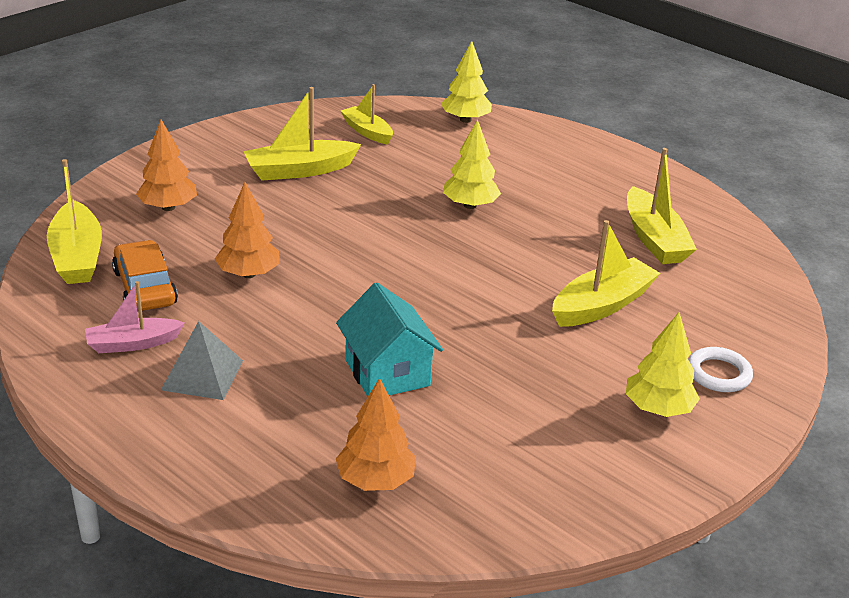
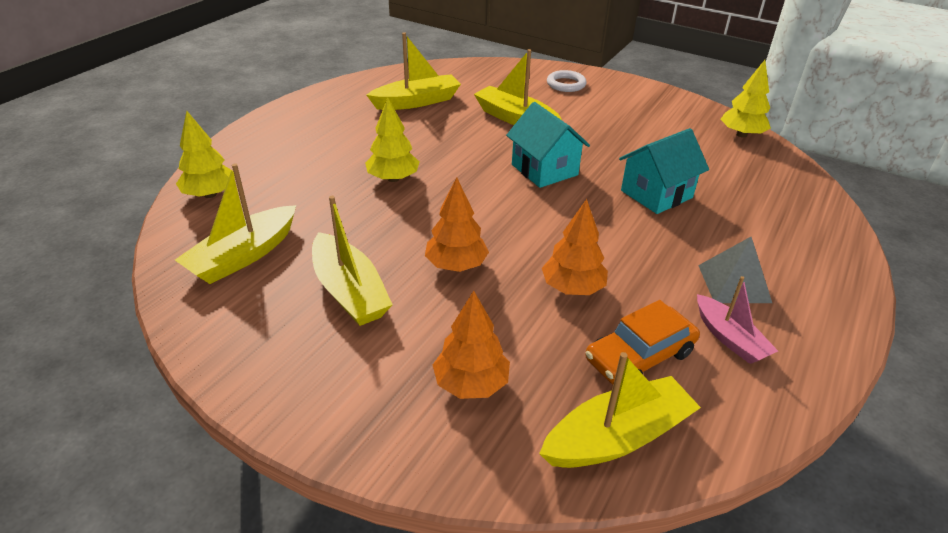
camera: 100 degrees left, 5 degrees up
(367, 132) = (243, 256): yellow boat -> yellow boat, size x1.53
(375, 480) = (766, 186): orange tree -> orange tree (456, 265)
(465, 301) = (544, 170): none -> turquoise house
(658, 409) = (614, 101): yellow tree -> yellow tree (741, 134)

